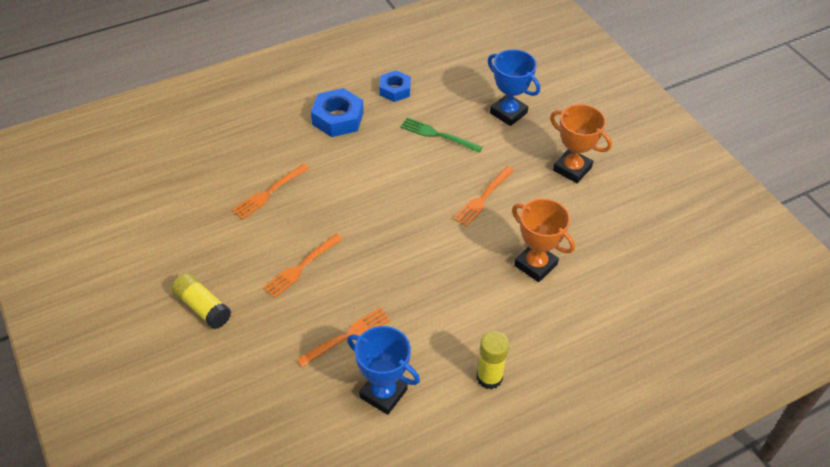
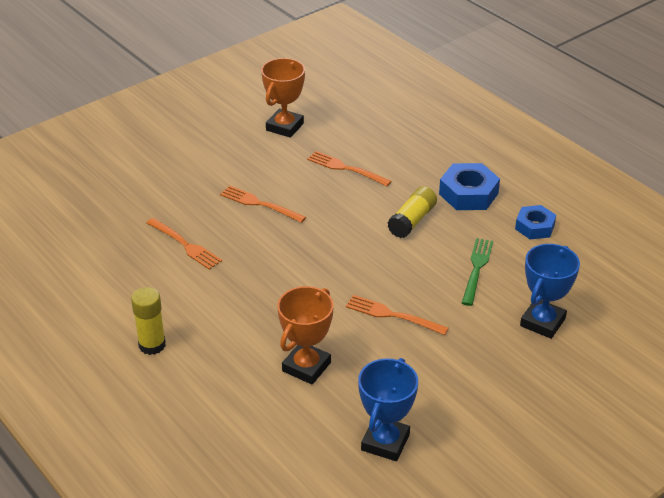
camera: 80 degrees right, 10 degrees down
(202, 307) = (201, 158): yellow glue stick -> yellow glue stick (412, 221)
(383, 393) = (125, 276): blue trophy -> blue trophy (385, 442)
(572, 169) = (469, 387): orange trophy -> orange trophy (284, 127)

